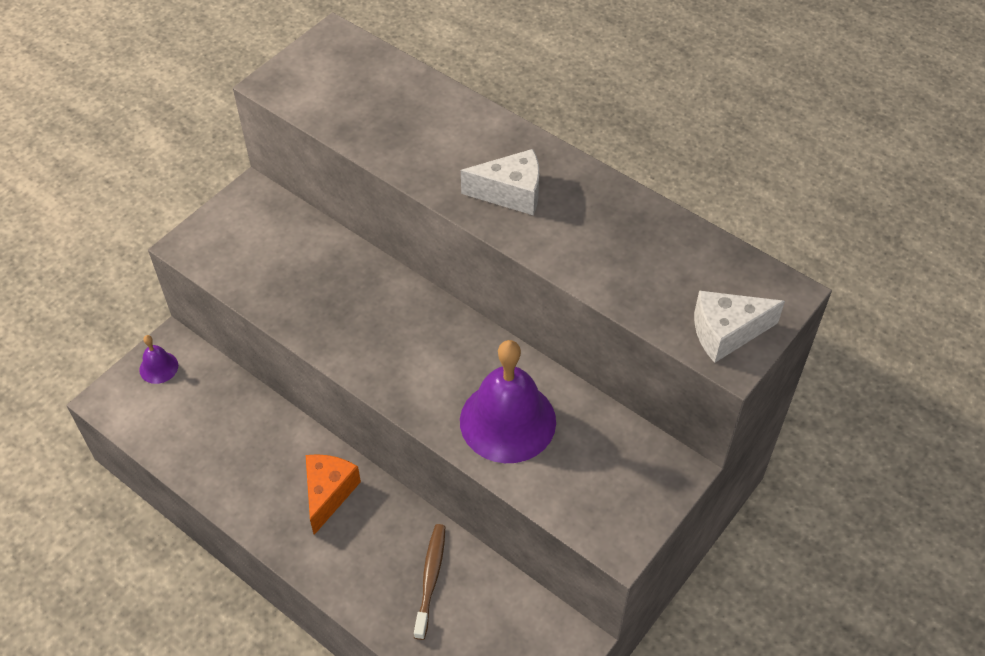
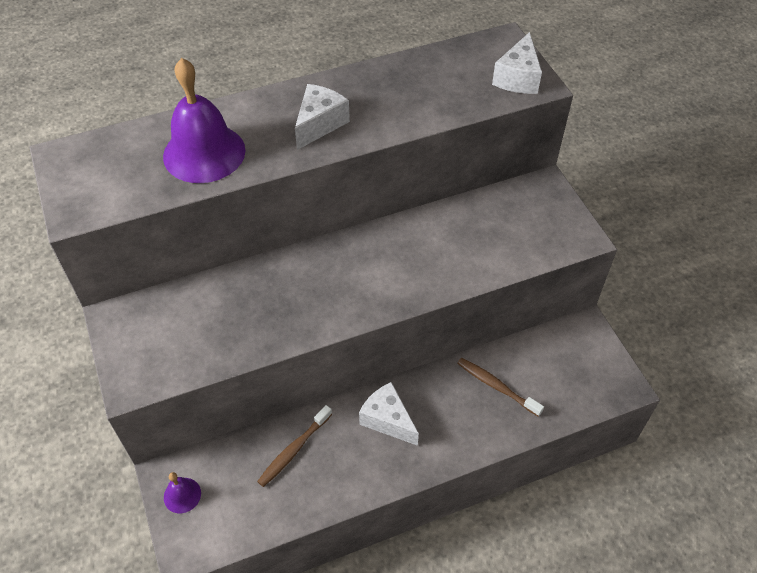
camera: 60 degrees left, 0 degrees up
(251, 429) = (294, 449): none -> brown toothbrush
(328, 493) = (388, 420): orange cheese -> white cheese
(507, 421) = (453, 251): purple bell -> purple bell (204, 153)

